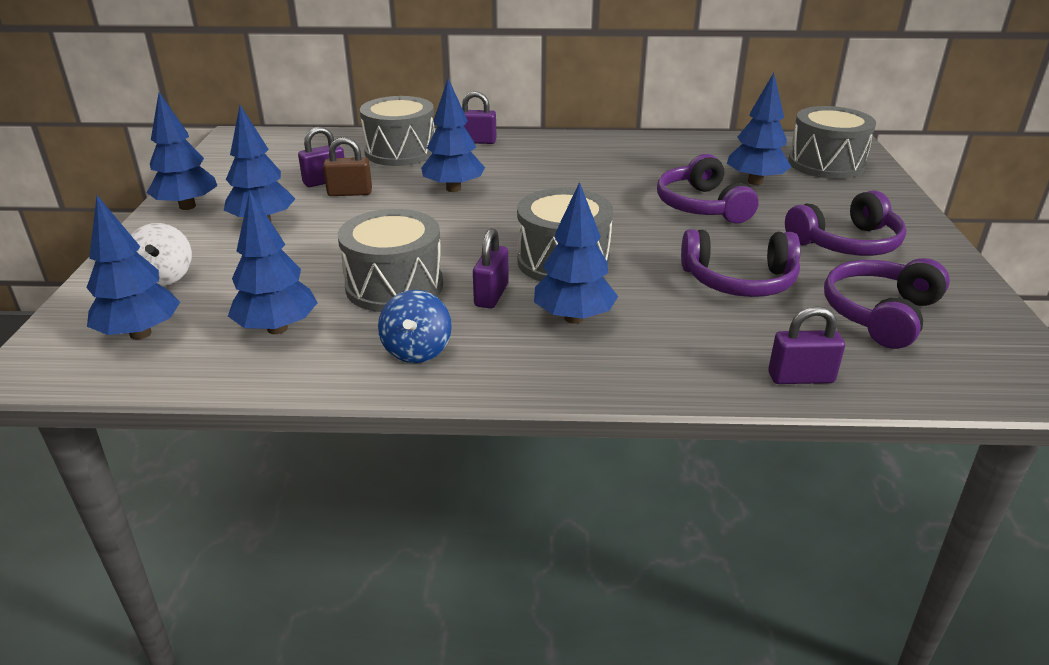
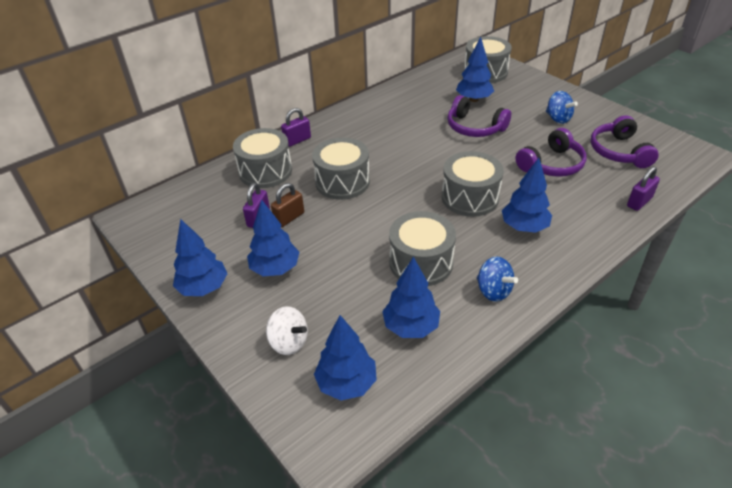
camera: 40 degrees left, 10 degrees up
(453, 189) = (342, 182): blue tree -> grey drum
(491, 295) = (472, 238): purple padlock -> none
(846, 243) = (558, 119): purple headphones -> blue spinning top

